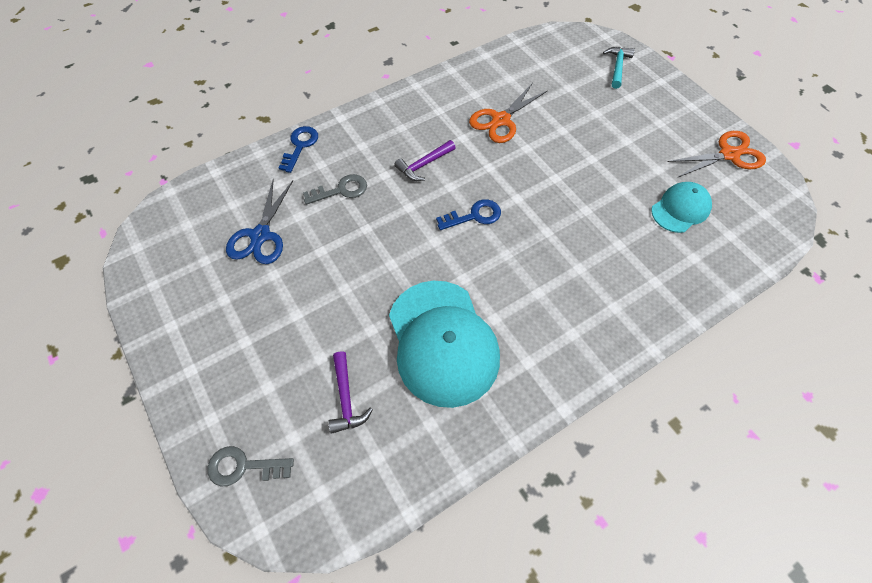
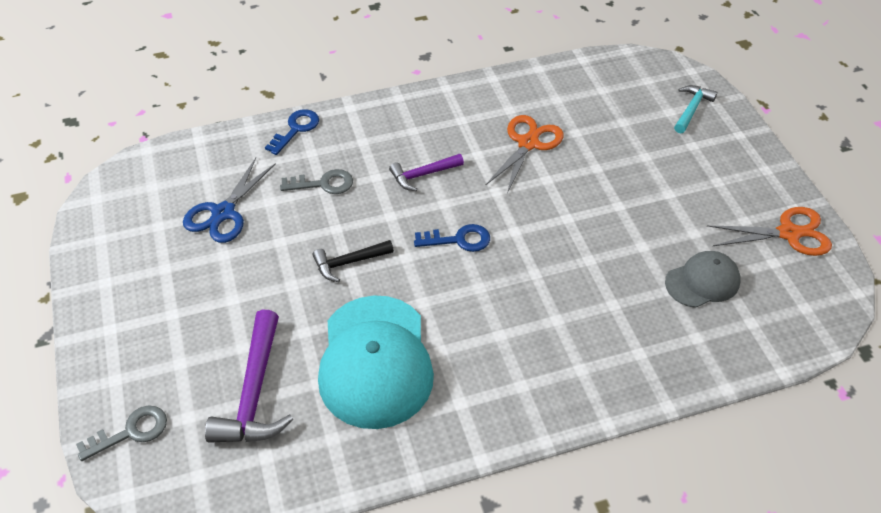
camera: 15 degrees right, 10 degrees down
(243, 467) = (131, 432): grey key -> grey key turned 135 degrees clockwise
(346, 398) = (254, 392): purple hammer -> purple hammer, size x1.70
(388, 257) = (349, 262): none -> black hammer
(500, 120) = (528, 143): orange scissors -> orange scissors turned 150 degrees clockwise
(680, 209) = (702, 281): turquoise cap -> grey cap

